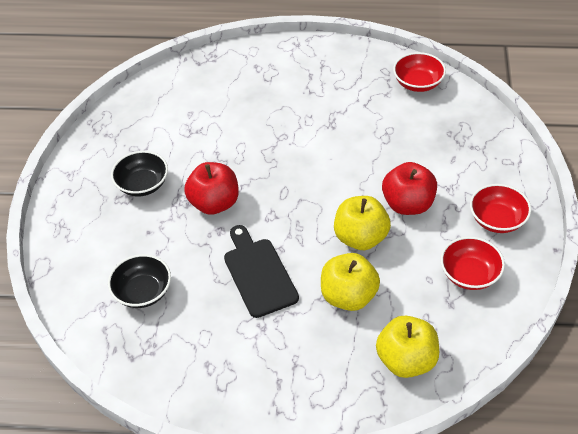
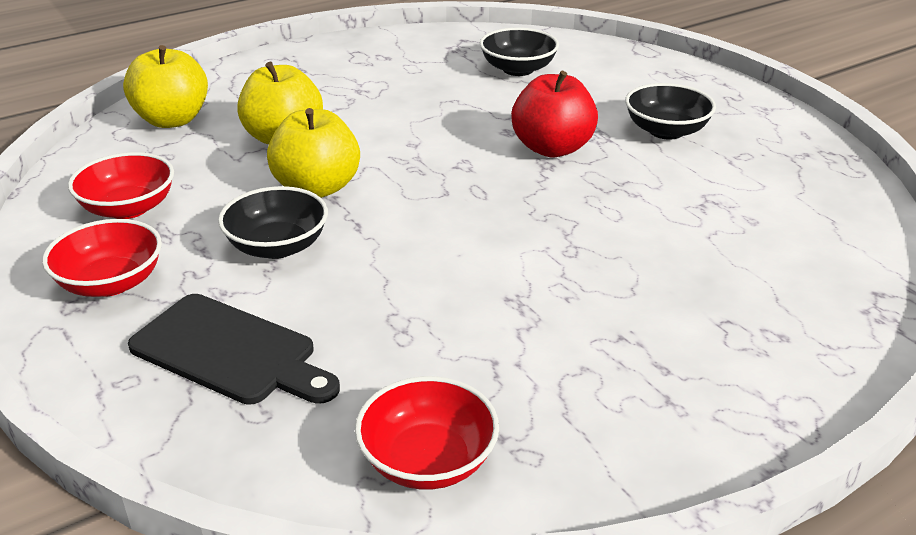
camera: 140 degrees right, 15 degrees down
(258, 274) = (413, 118): black cutting board -> black cutting board (230, 352)
(408, 204) = (277, 246): red apple -> black bowl

